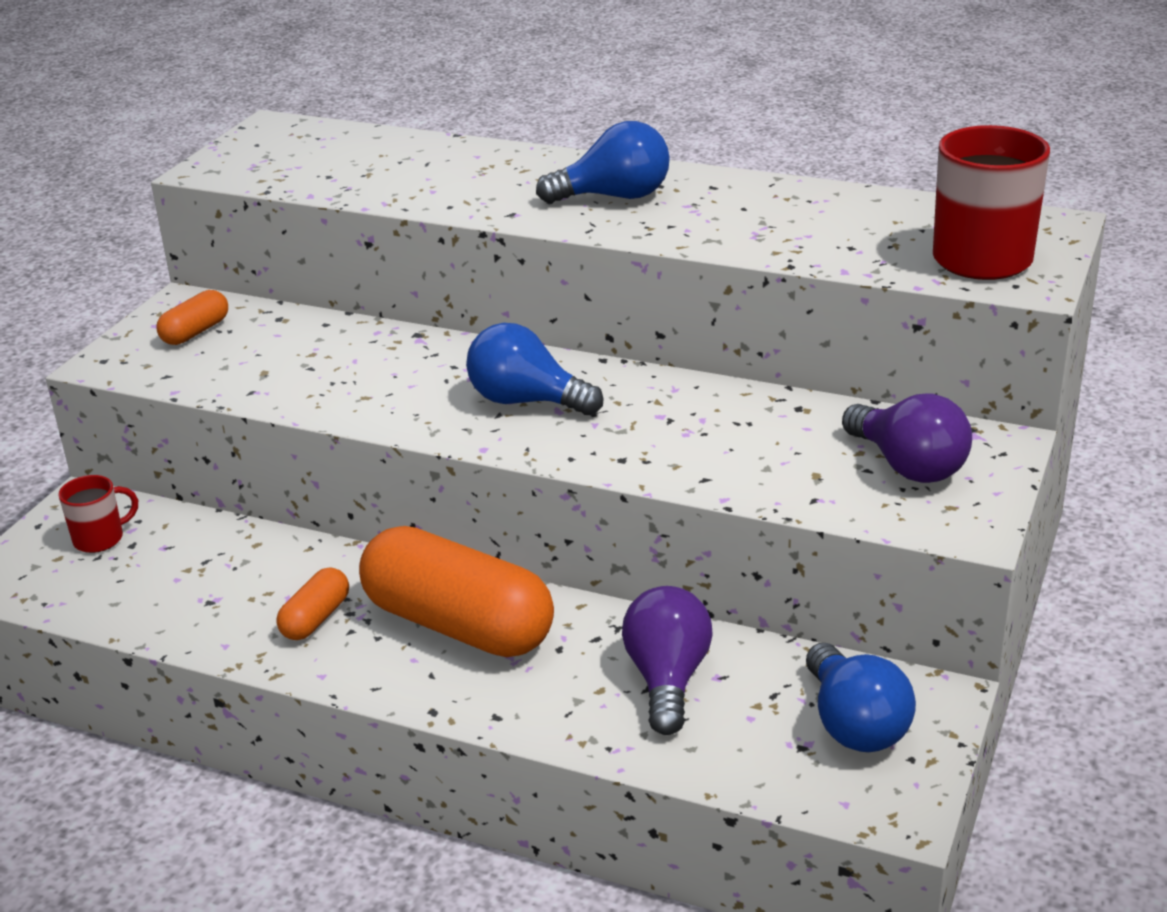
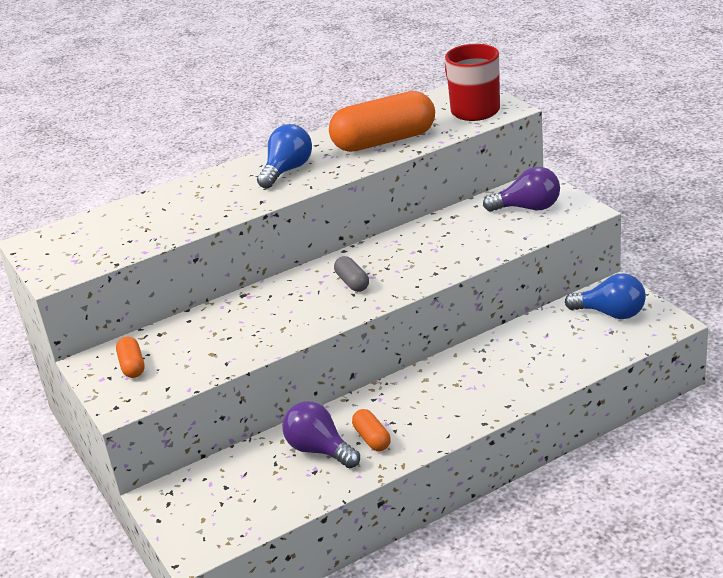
camera: 50 degrees left, 0 degrees up
(100, 539) = (205, 498): red mug -> none
(458, 625) = (429, 395): orange capsule -> orange capsule (384, 141)
(526, 401) = (352, 282): blue light bulb -> grey capsule
(667, 679) = (533, 349): purple light bulb -> purple light bulb (319, 450)

